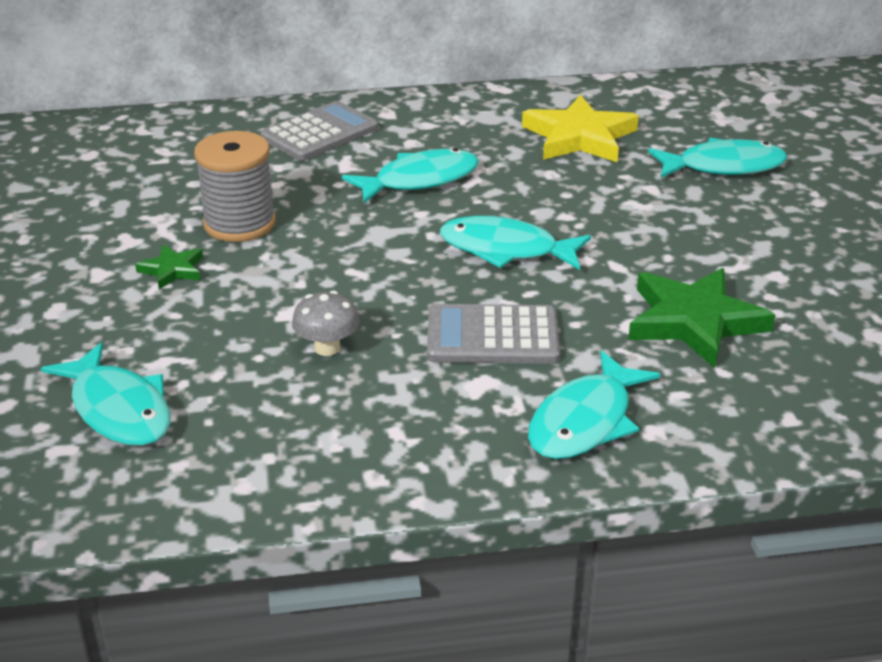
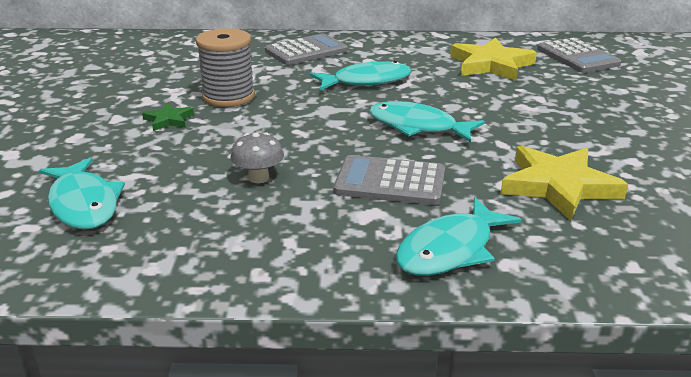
camera: 10 degrees right, 5 degrees down
(691, 113) = (577, 57): none -> grey calculator
(694, 321) = (558, 186): green star -> yellow star
(723, 166) = (598, 89): turquoise fish -> none

